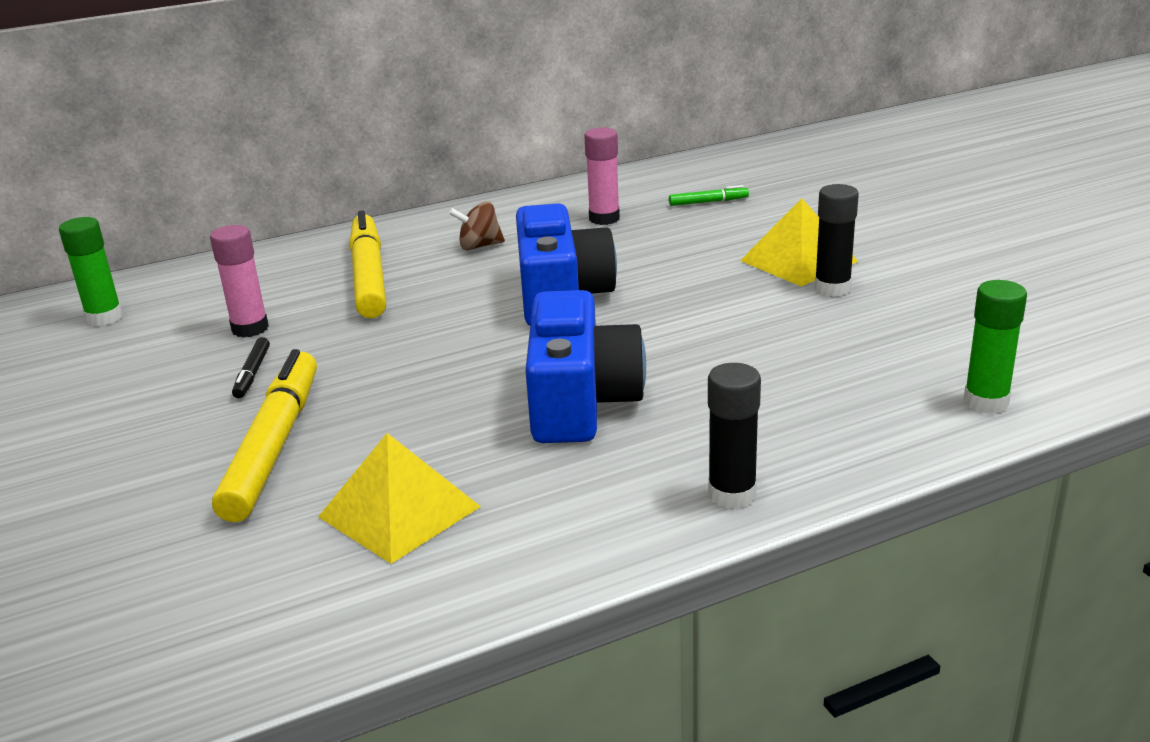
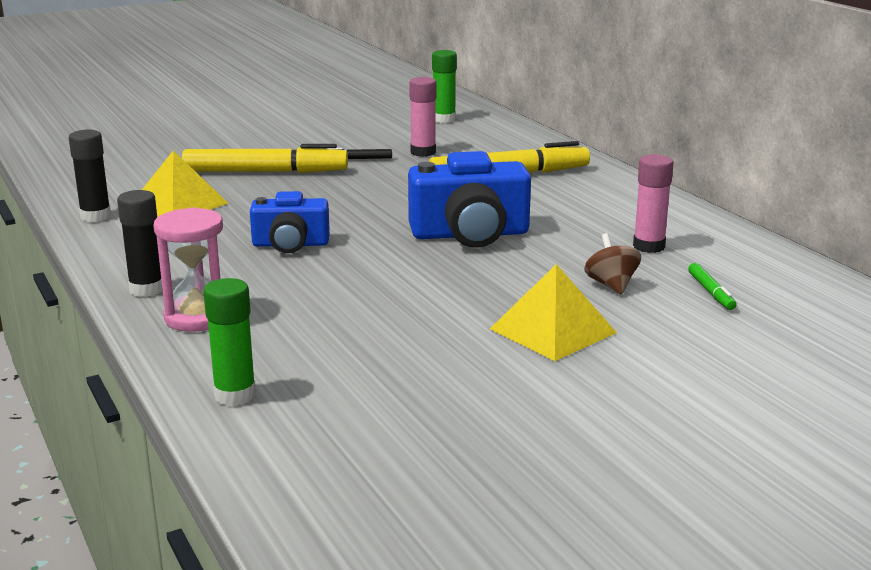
camera: 85 degrees right, 5 degrees down
(479, 246) = (573, 203): brown spinning top -> brown spinning top (611, 285)
(580, 402) = (290, 244): blue camera -> blue camera, size x0.63
(810, 445) = (197, 317): none -> pink hourglass
(832, 288) = (484, 343): black glue stick -> black glue stick (95, 216)

